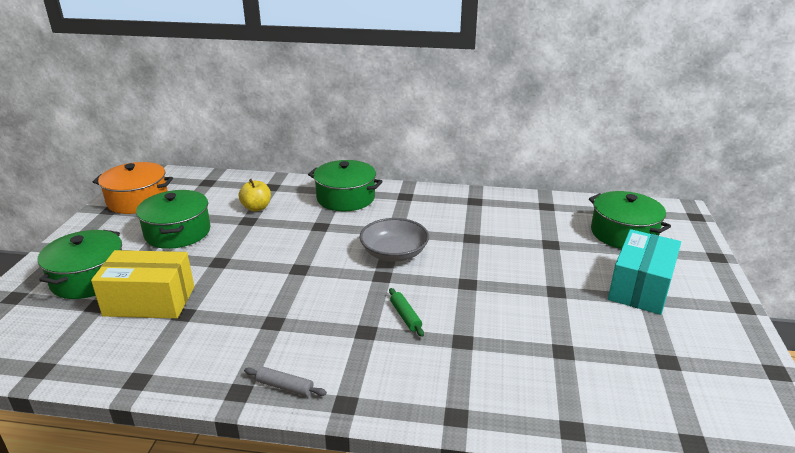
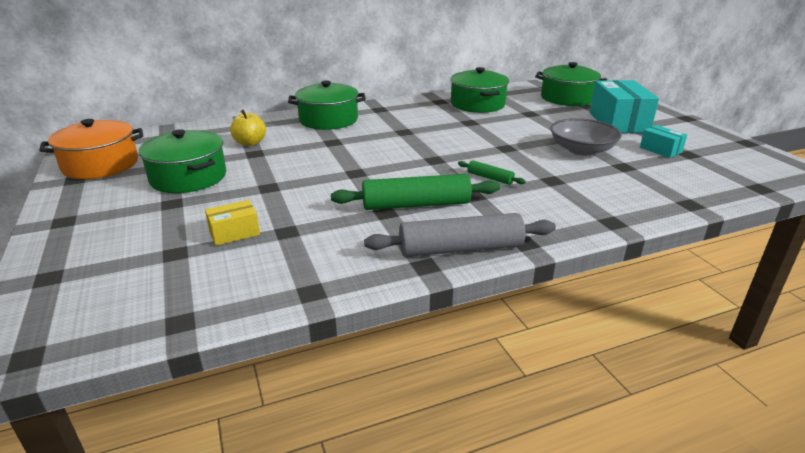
camera: 30 degrees left, 0 degrees up
(89, 278) = (131, 236): green pot -> green pot (477, 104)
(149, 301) = (234, 233): yellow box -> yellow box, size x0.50
(285, 387) = (460, 249): grey rolling pin -> grey rolling pin, size x2.05
(306, 323) = (416, 204): none -> green rolling pin
(394, 253) = (423, 144): grey bowl -> grey bowl (582, 150)
(639, 343) = (660, 150): none -> turquoise box

